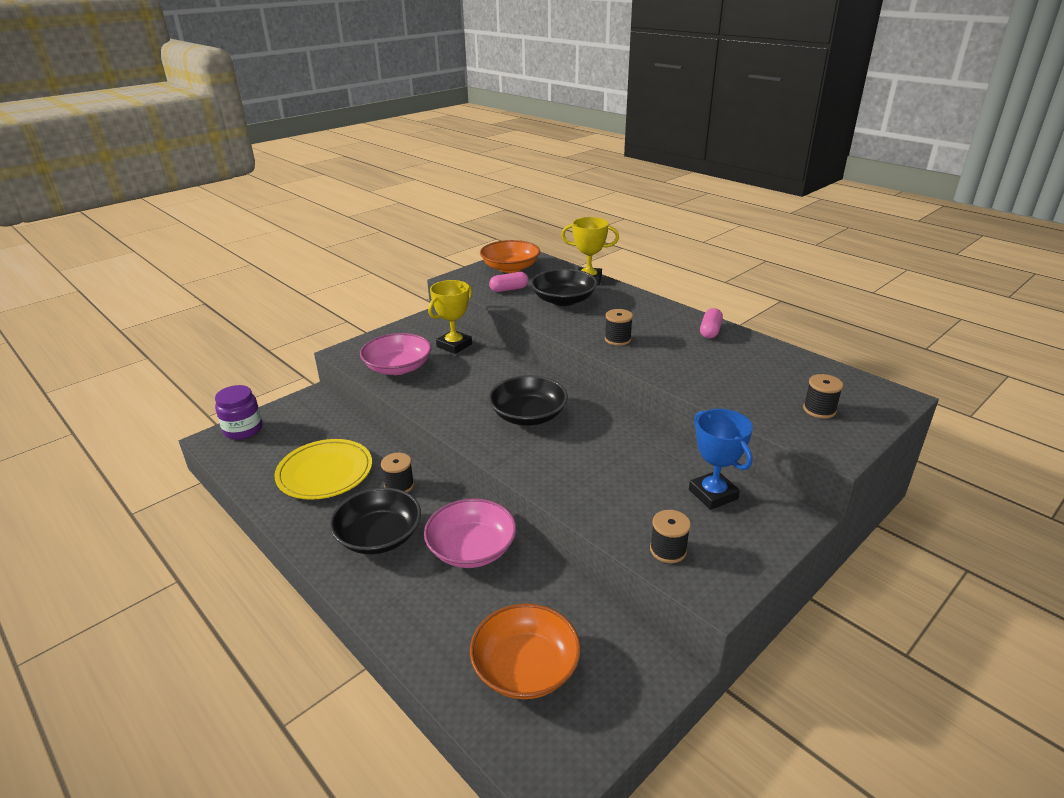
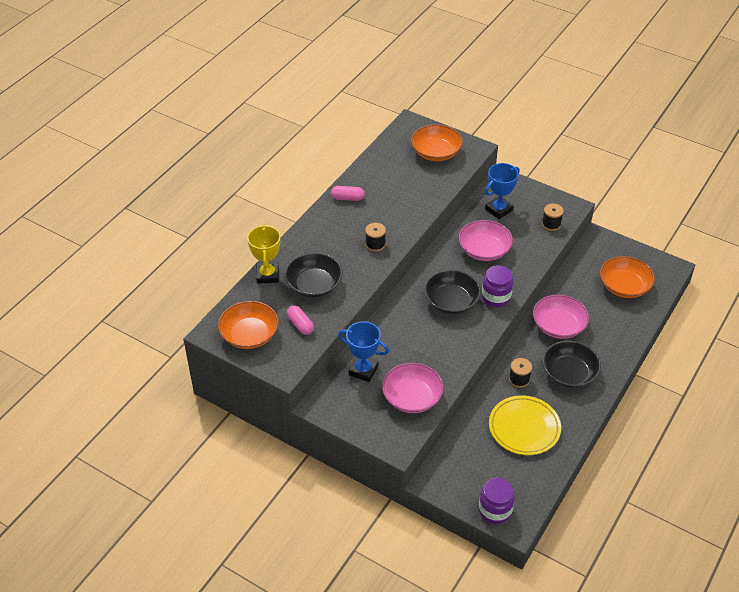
camera: 105 degrees left, 15 degrees up
(454, 345) = (363, 370): yellow trophy -> blue trophy
(519, 453) = (496, 297): none -> purple jar
(619, 461) = (484, 250): none -> pink bowl
(819, 410) = (436, 152): black spool -> orange bowl

